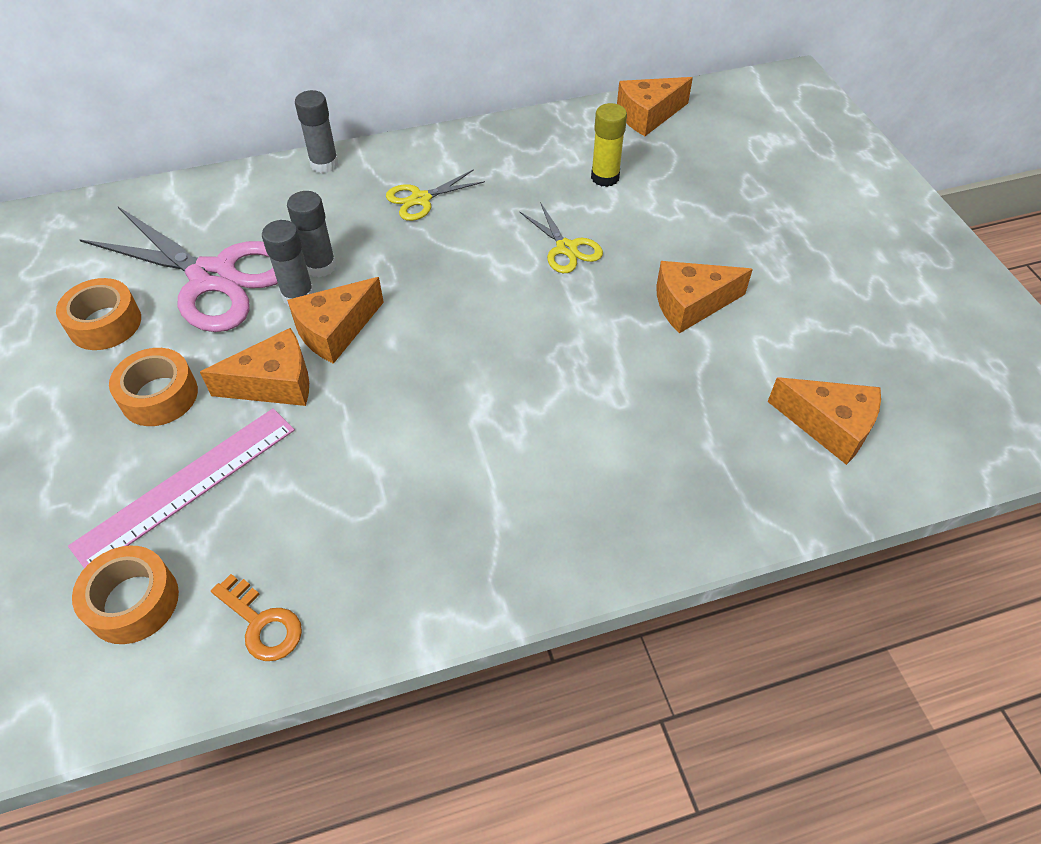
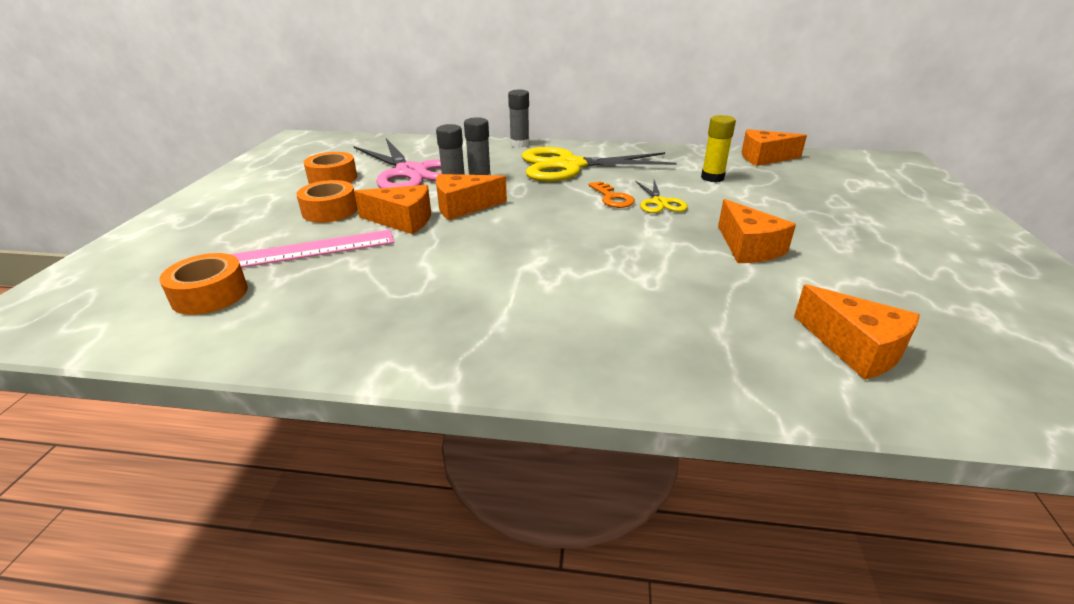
camera: 25 degrees right, 20 degrees down
(262, 623) = (273, 330): orange key -> orange key (612, 198)
(421, 199) = (569, 166): yellow scissors -> yellow scissors, size x2.11
(691, 304) = (748, 247): orange cheese -> orange cheese turned 120 degrees counterclockwise

